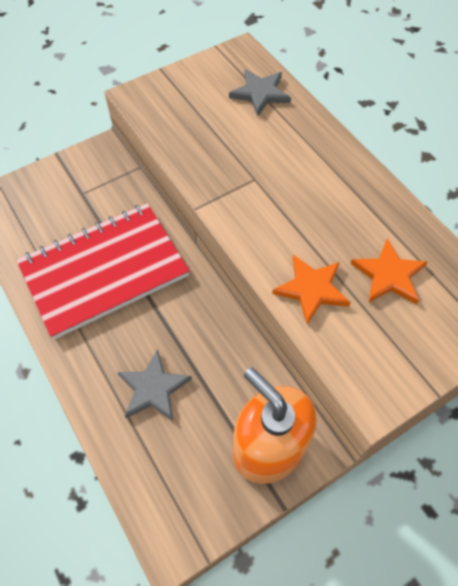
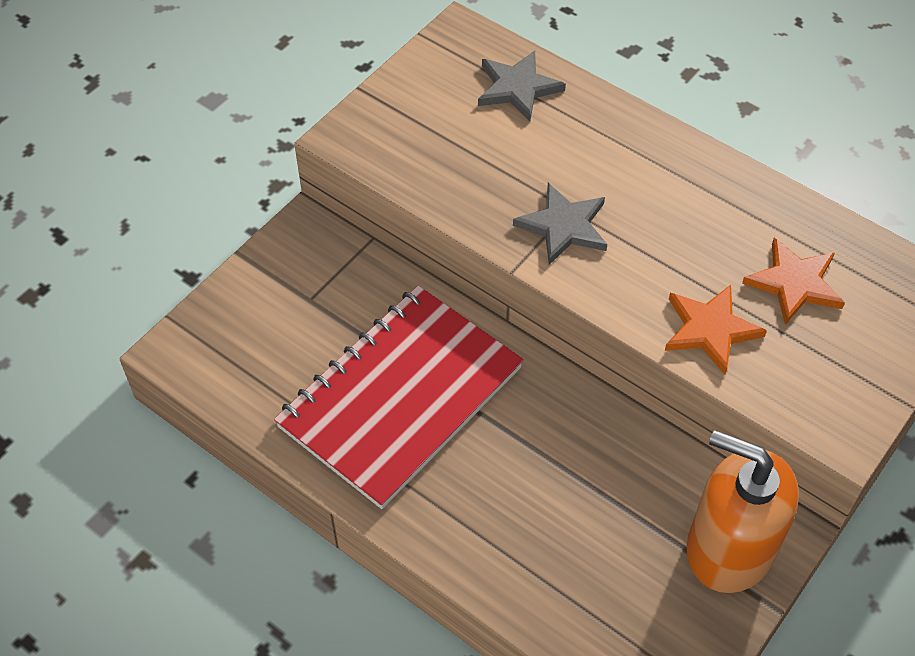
camera: 20 degrees left, 5 degrees down
(153, 388) = (548, 527): grey star -> grey star (563, 226)

